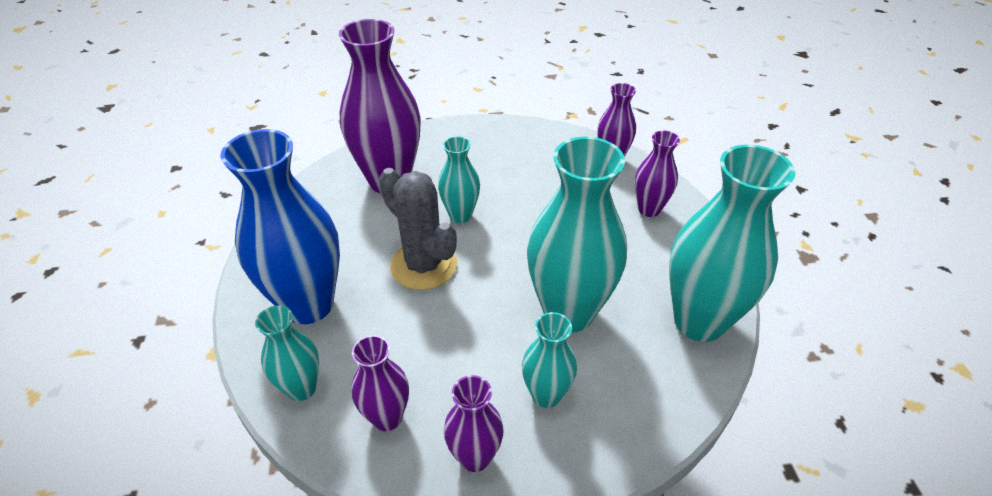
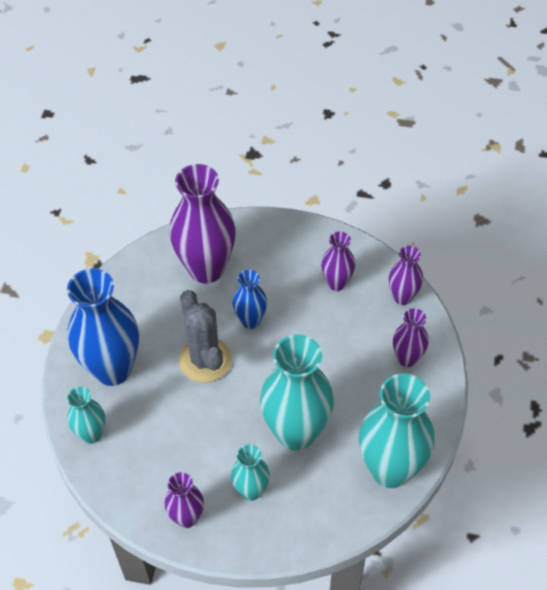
camera: 20 degrees right, 10 degrees up
(387, 417) = (140, 473): purple vase -> purple vase (336, 283)
(460, 215) = (250, 320): turquoise vase -> blue vase

